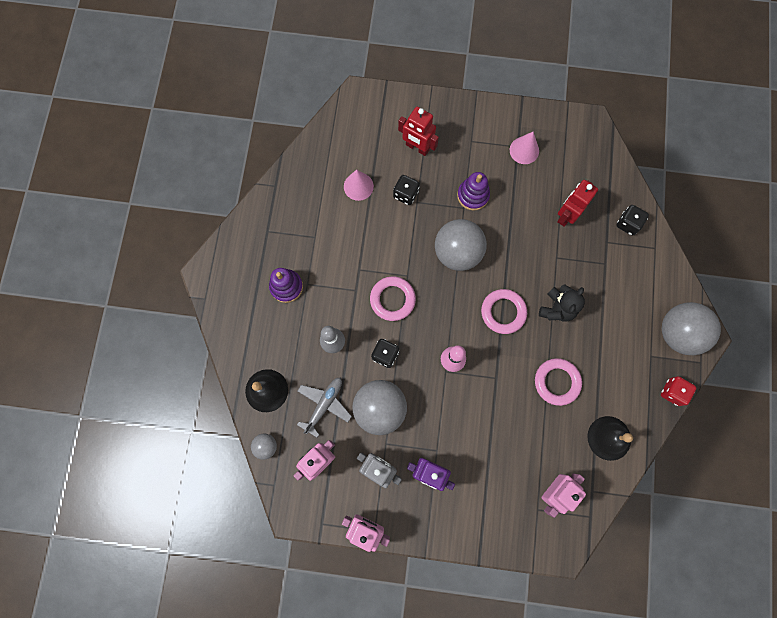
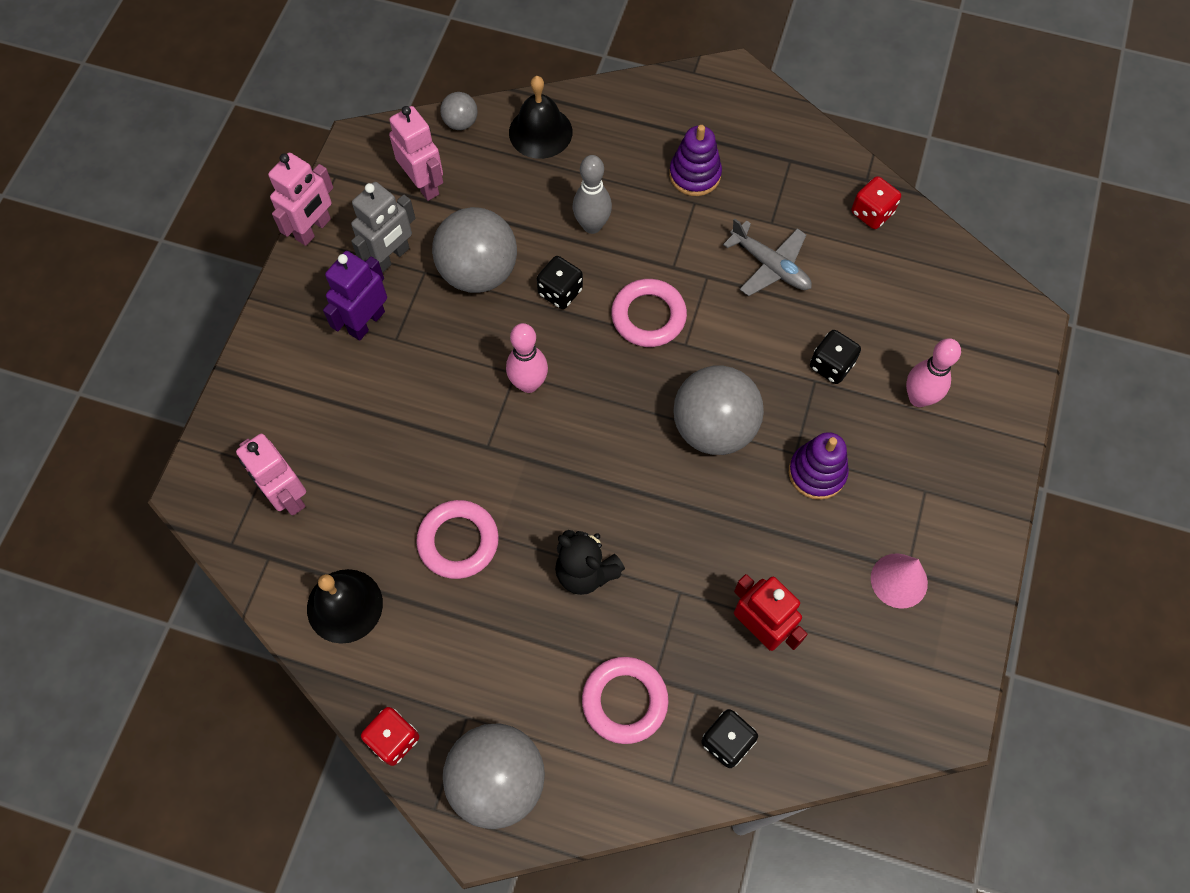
camera: 100 degrees right, 10 degrees down
(299, 181) = (872, 213): none -> red dice
(324, 405) = (502, 200): grey plane -> grey plane (770, 266)
(358, 186) = (853, 296): pink cone -> none
(417, 147) = (918, 398): red robot -> pink bowling pin
(503, 312) = (596, 480): pink ring -> pink ring (624, 701)

